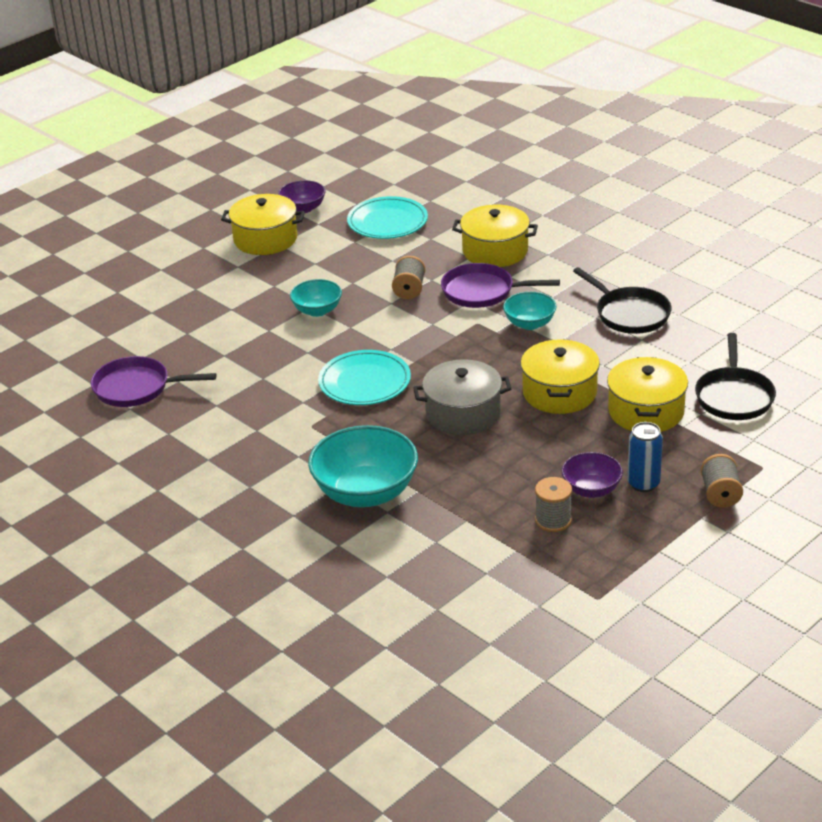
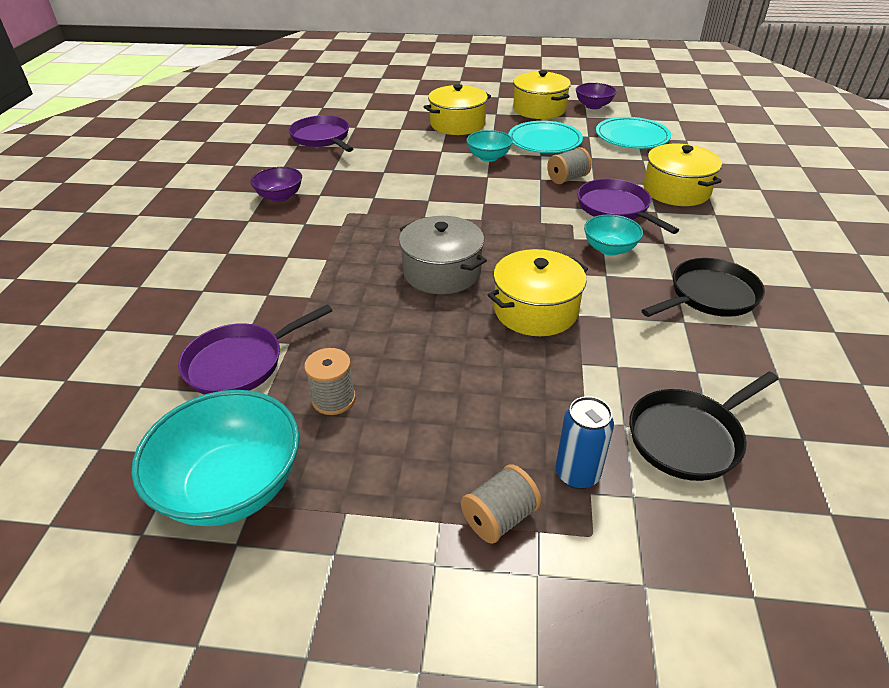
camera: 50 degrees right, 5 degrees up
(364, 382) = (428, 211): turquoise plate -> turquoise plate (544, 141)
(365, 492) = (284, 272): turquoise bowl -> turquoise bowl (232, 486)
(464, 551) = (240, 363): none -> purple pan
(591, 489) = (408, 402): purple bowl -> purple bowl (280, 196)
(629, 314) = (709, 296): black pan -> black pan turned 135 degrees counterclockwise
(643, 484) = (454, 438): blue can -> blue can (577, 474)
(646, 411) = (576, 380): yellow pot -> yellow pot (457, 124)

